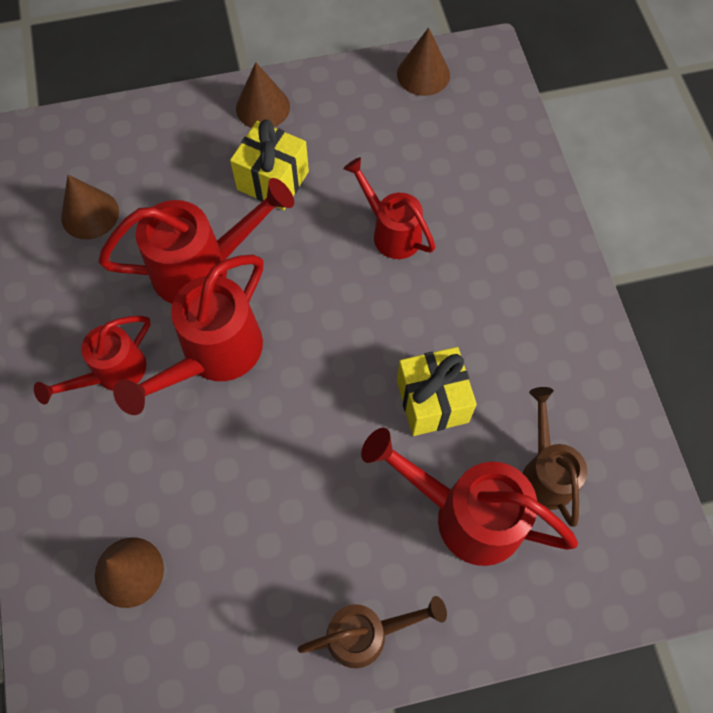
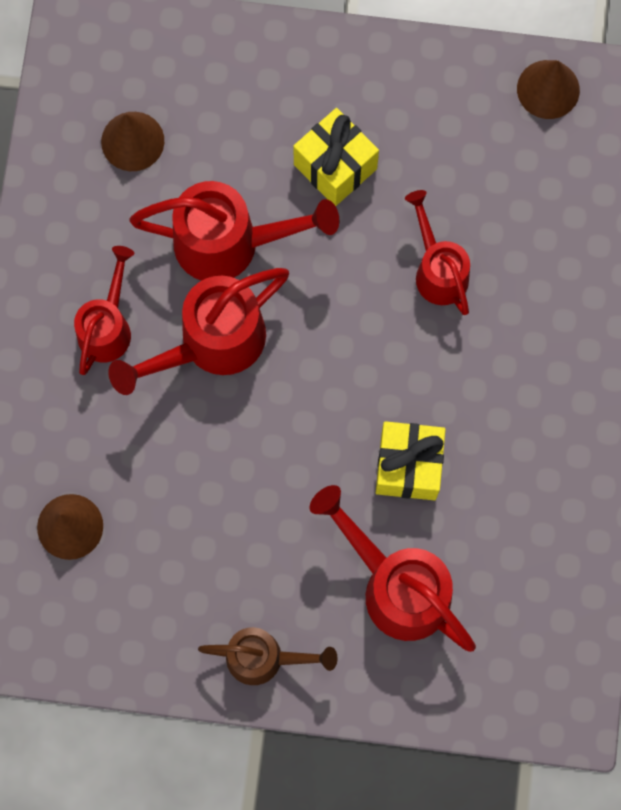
camera: 20 degrees right, 10 degrees up
(112, 373) = (107, 327): red watering can -> red watering can turned 135 degrees clockwise
(263, 107) = (354, 71): brown cone -> none
(545, 472) = (489, 574): brown watering can -> none

